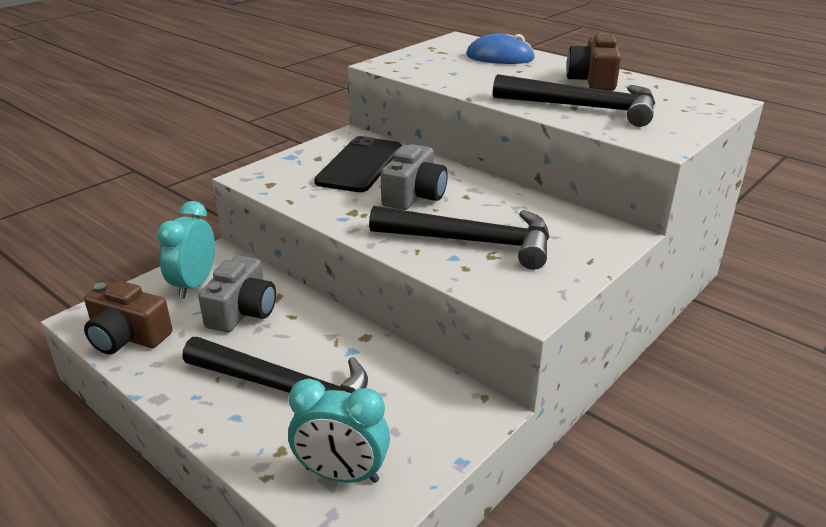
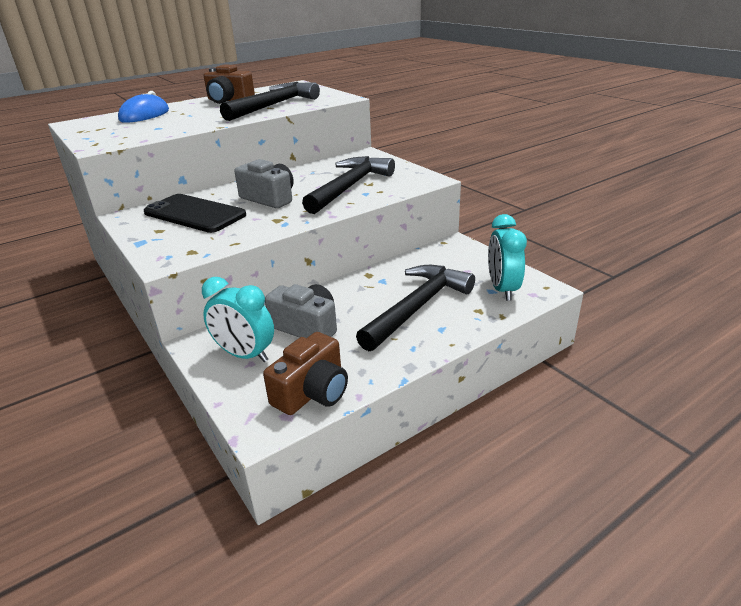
camera: 75 degrees left, 0 degrees up
(341, 475) = (502, 289): turquoise clock -> turquoise clock turned 150 degrees clockwise

